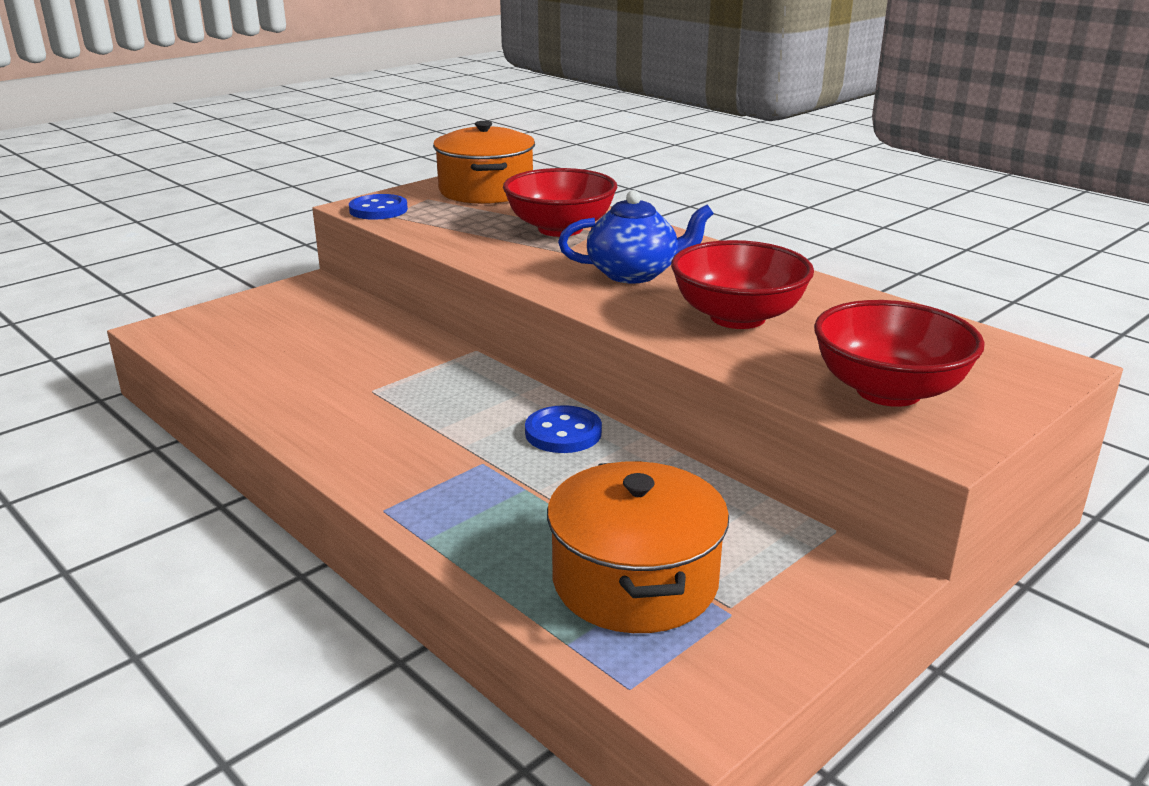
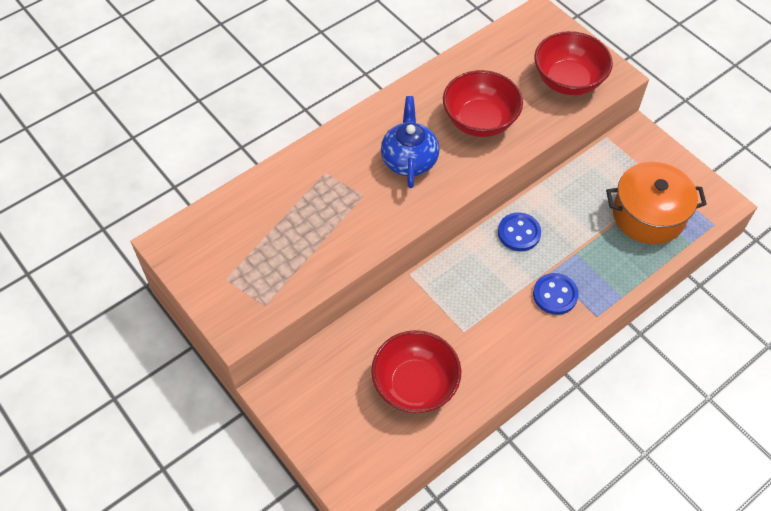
camera: 85 degrees left, 30 degrees up
(378, 210) = (250, 313): blue button -> blue button (555, 295)
(486, 190) = (213, 237): orange pot -> none
(560, 229) = (317, 193): red bowl -> red bowl (415, 385)

